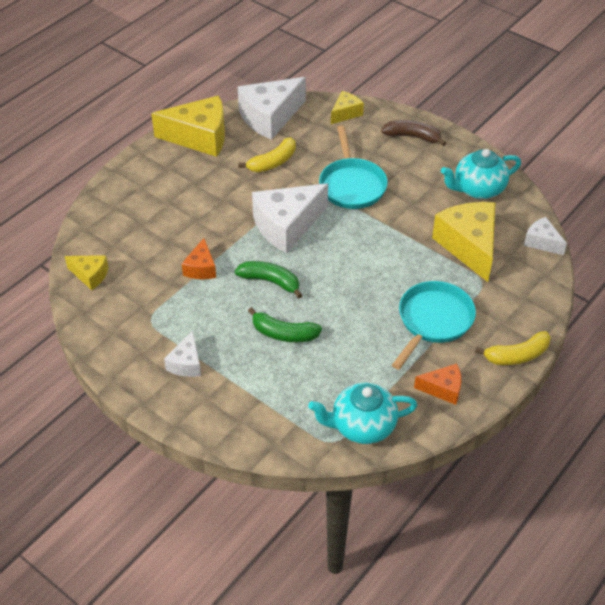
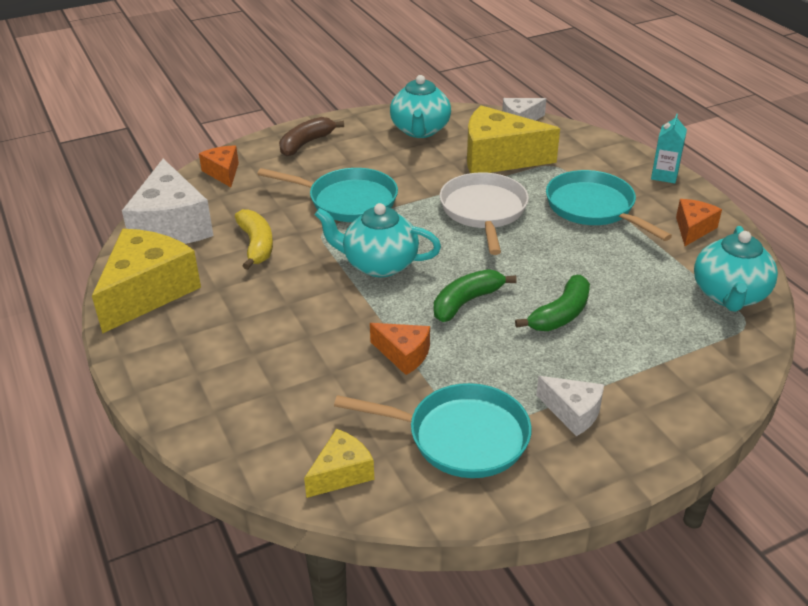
camera: 65 degrees left, 10 degrees down
(140, 316) = (460, 437): none -> turquoise pan
(286, 226) = (379, 264): white cheese -> turquoise teapot
(345, 113) = (223, 172): yellow cheese -> orange cheese
(386, 259) = (484, 211): none -> white pan
(516, 355) = (664, 175): yellow banana -> turquoise carton

